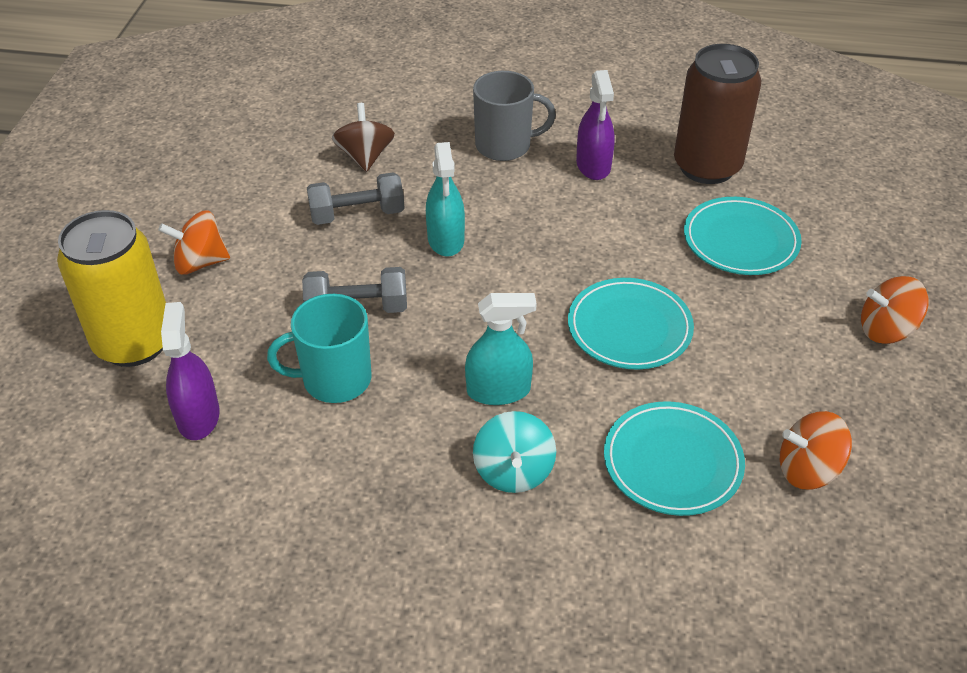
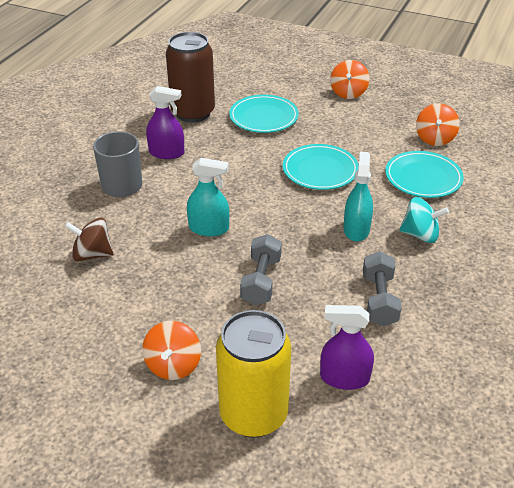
camera: 75 degrees left, 5 degrees down
(334, 379) = (327, 301): turquoise mug -> none
(357, 214) = (159, 267): grey dumbbell -> grey dumbbell (379, 300)

